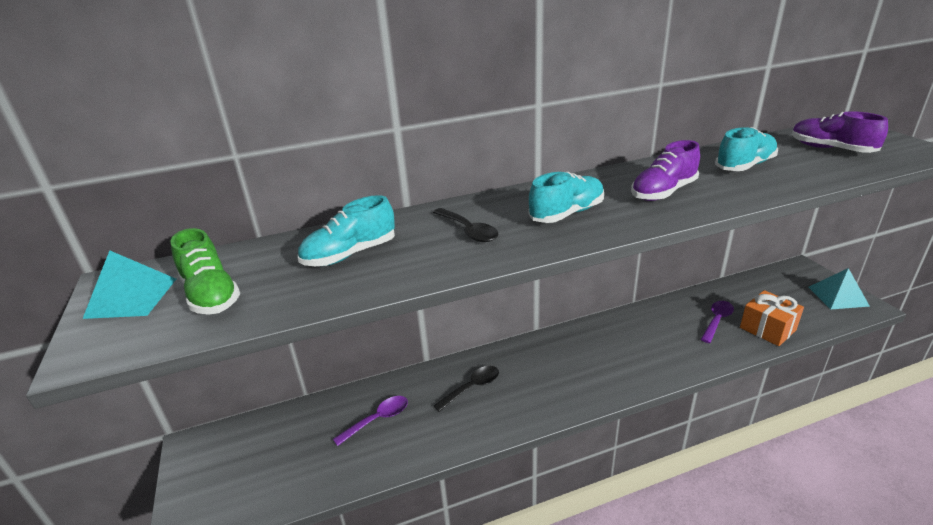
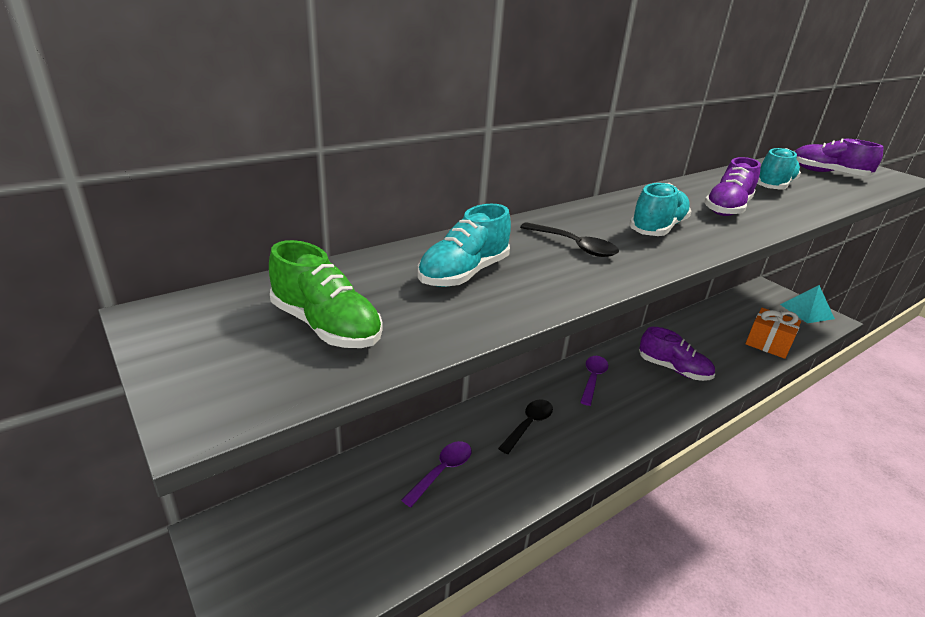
camera: 20 degrees left, 0 degrees up
(131, 297) = (211, 335): turquoise pyramid -> none
(643, 348) = (673, 369): none -> purple shoe
(717, 320) = (723, 339): purple spoon -> purple spoon (592, 378)

